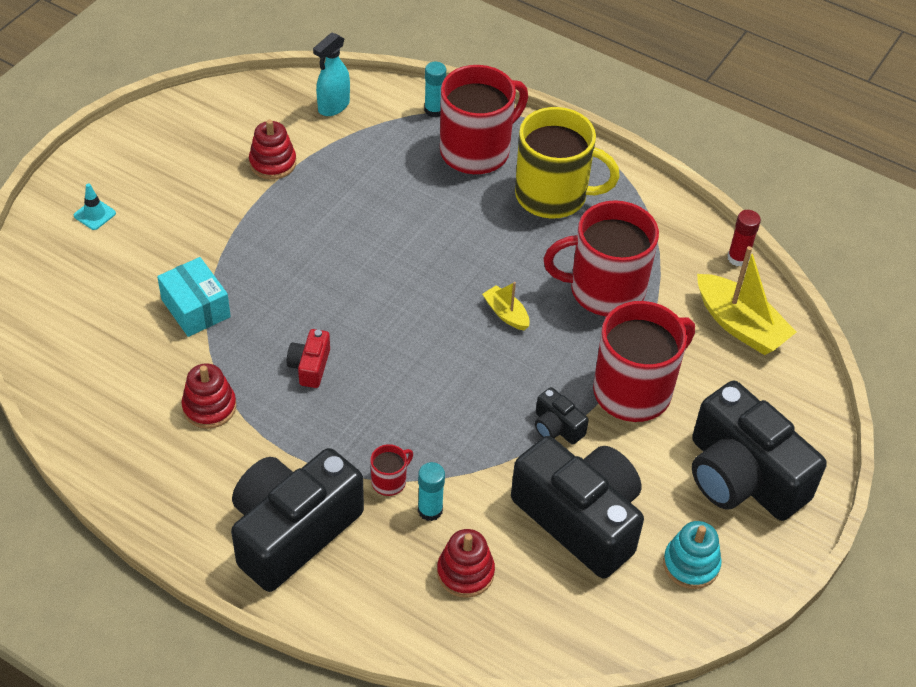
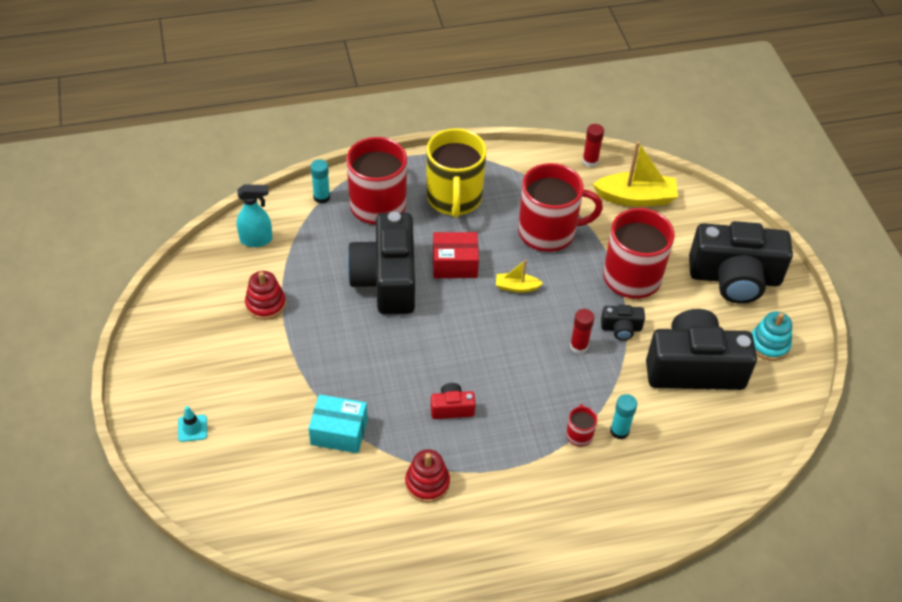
camera: 45 degrees left, 0 degrees up
(292, 531) = (567, 510): black camera -> black camera (386, 280)
(310, 366) = (452, 408): red camera -> red camera turned 120 degrees clockwise
(333, 106) = (256, 240): turquoise spray bottle -> turquoise spray bottle turned 90 degrees counterclockwise
(465, 572) = (678, 448): red stacking toy -> none
(476, 251) = (455, 264): none -> red box
(494, 409) = (578, 346): none -> red glue stick
(553, 195) = (454, 198): yellow mug -> yellow mug turned 120 degrees clockwise
(604, 290) = (548, 232): red mug -> red mug turned 135 degrees counterclockwise

